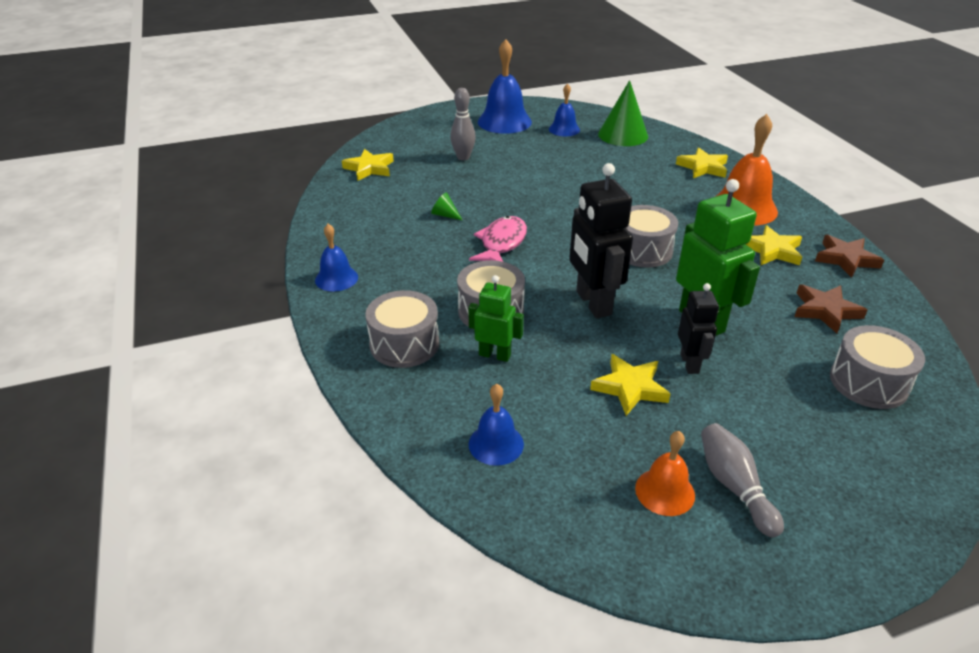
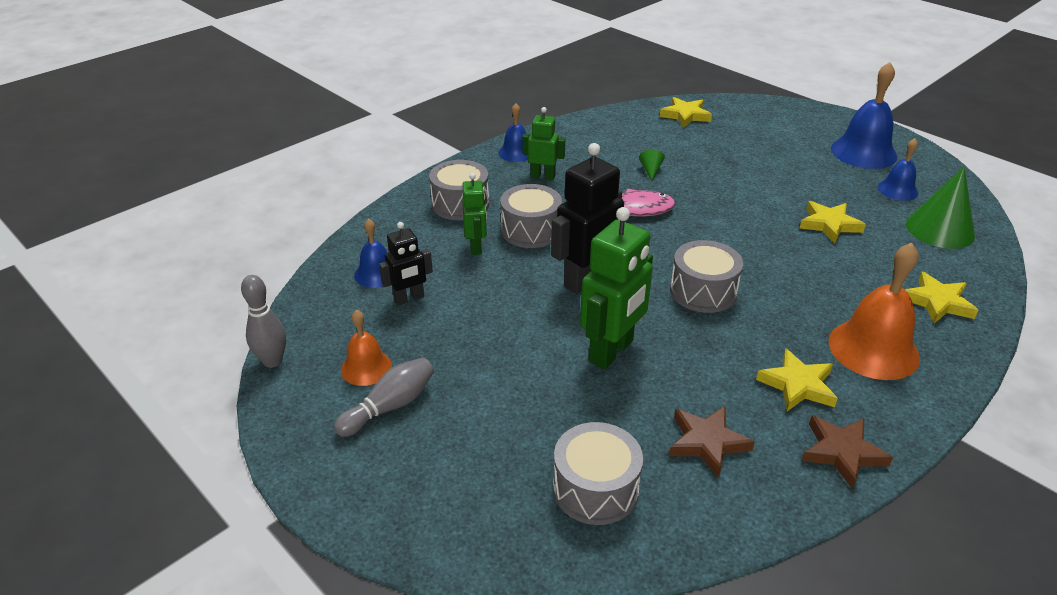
camera: 65 degrees right, 0 degrees up
(398, 275) = (543, 176): none -> green robot
(463, 157) = (760, 151): grey bowling pin -> grey bowling pin (272, 361)
(630, 387) = (481, 325): yellow star -> yellow star (829, 224)
(690, 363) = (538, 354): black robot -> black robot (409, 299)

